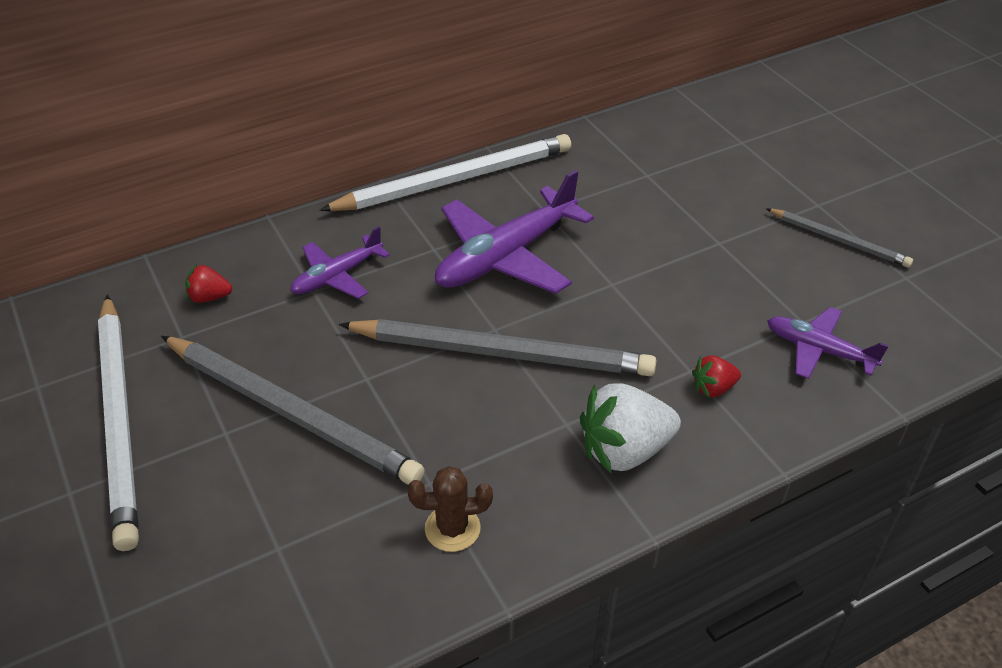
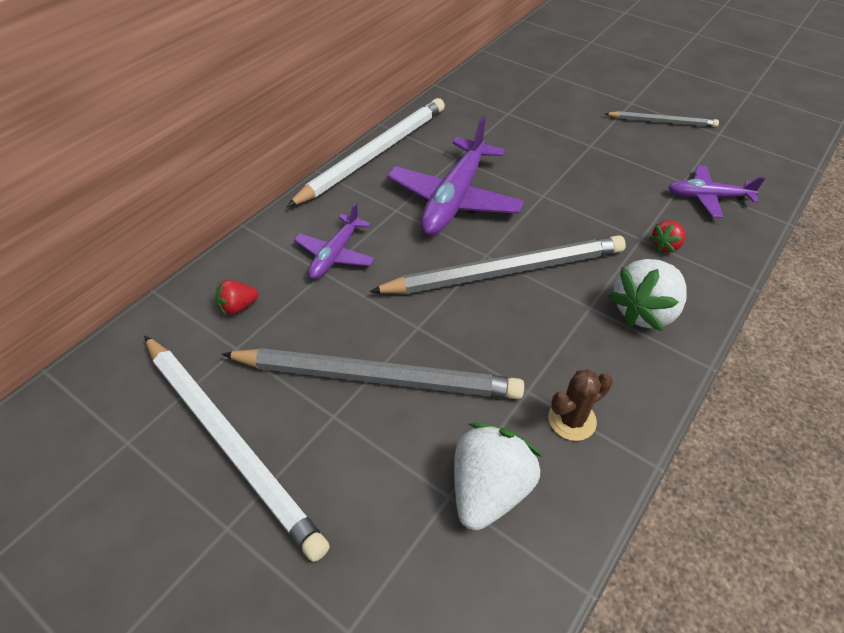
camera: 25 degrees left, 5 degrees up
(319, 558) = (489, 489): none -> white strawberry

